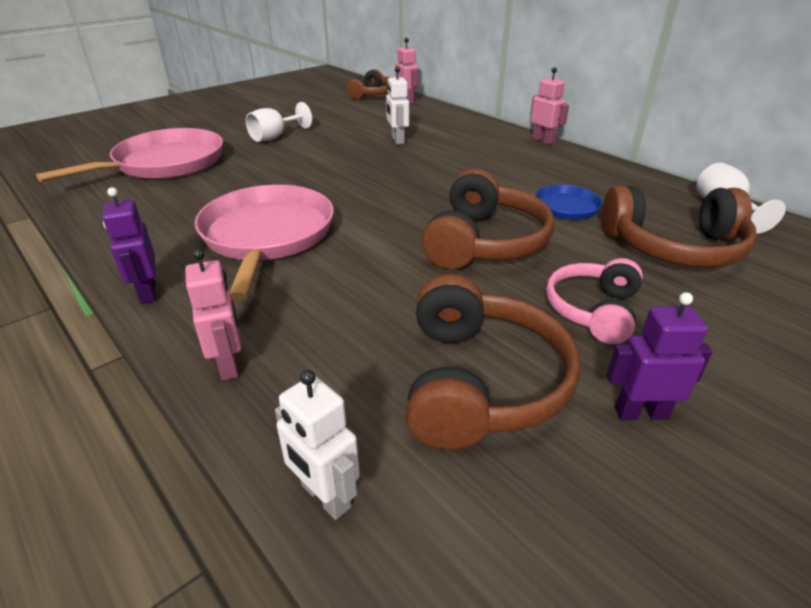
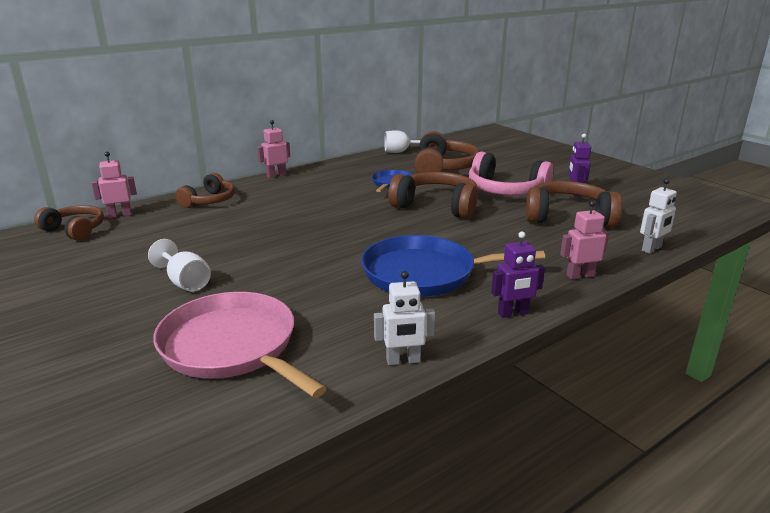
camera: 85 degrees left, 10 degrees down
(267, 236) = (424, 273): pink pan -> blue pan
(397, 140) = (239, 223): white robot -> white robot (403, 361)
(451, 123) = (209, 201): none -> brown headphones
(593, 310) = (505, 190): pink headphones -> pink headphones, size x1.55

